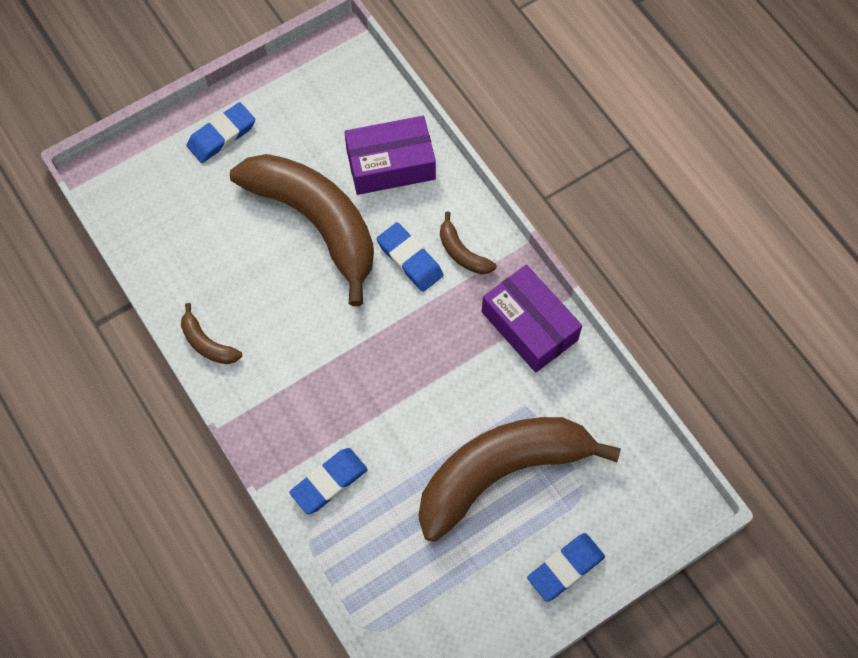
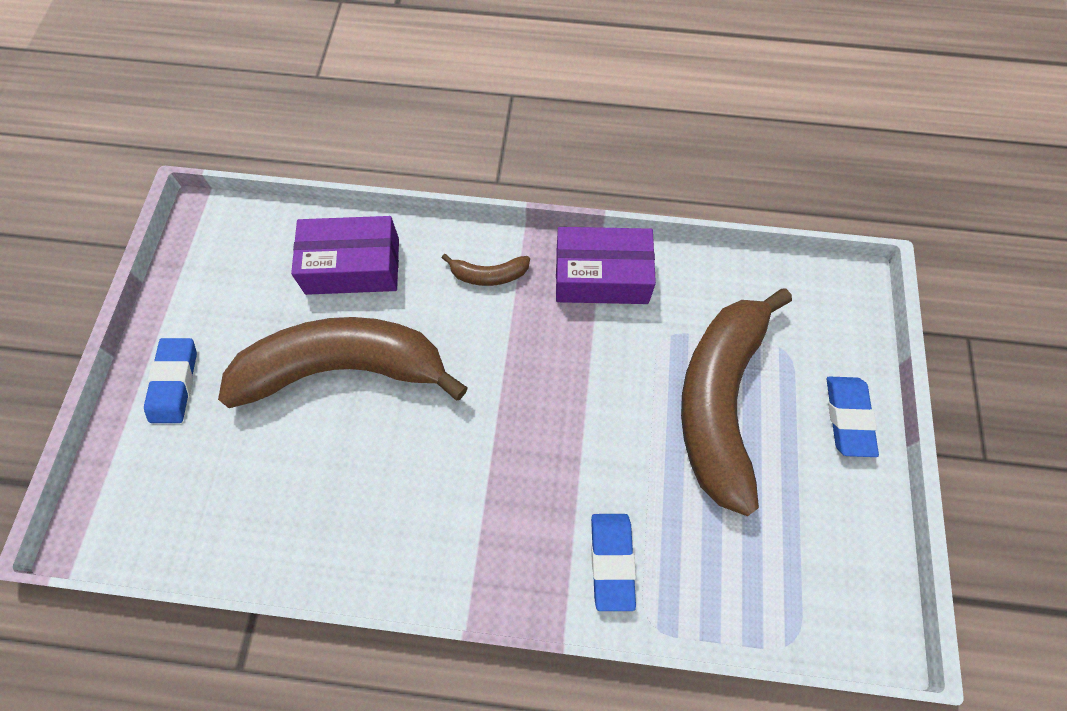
camera: 50 degrees left, 0 degrees up
(207, 343) = (368, 567): brown banana -> none
(390, 164) = (352, 266): purple box -> purple box turned 60 degrees clockwise
(410, 259) = (455, 319): blue eraser -> none

